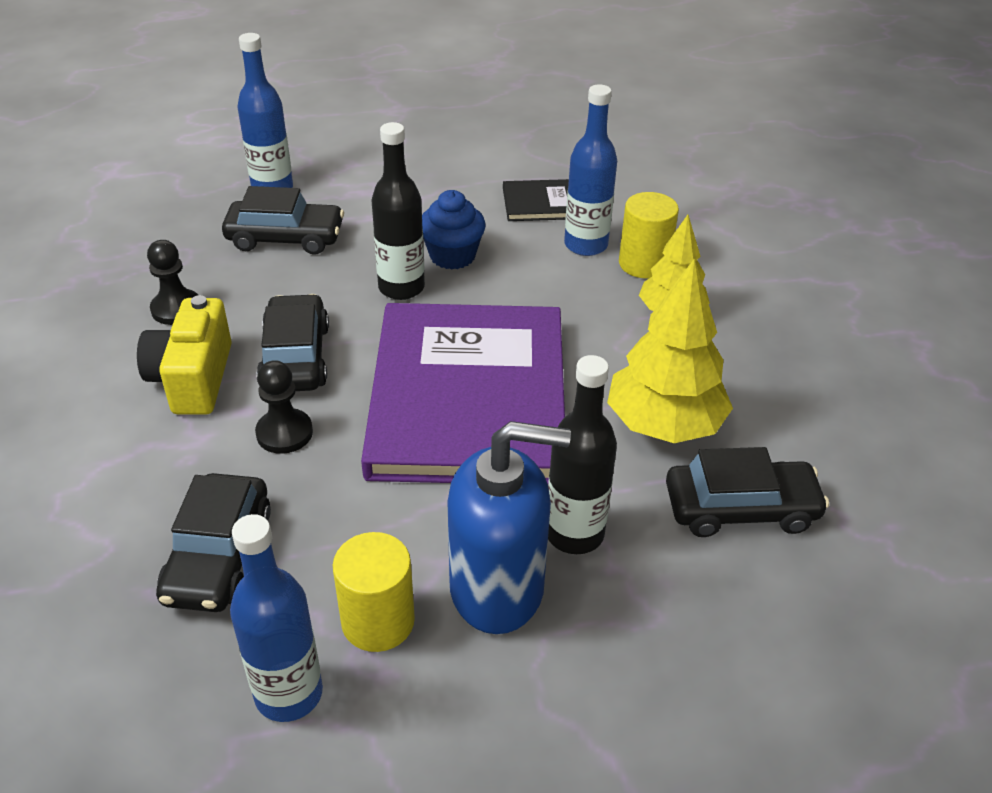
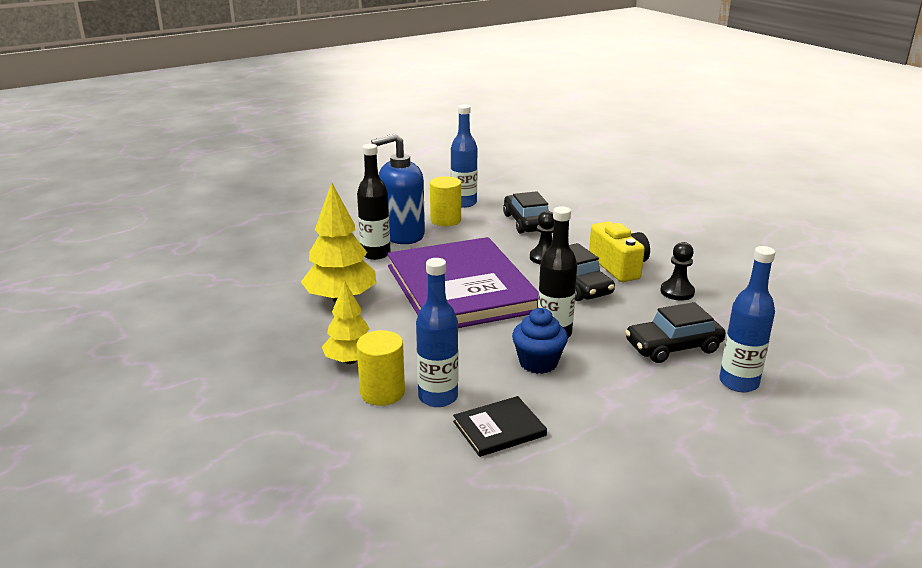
camera: 160 degrees right, 15 degrees down
(740, 508) = (293, 276): black car -> none

